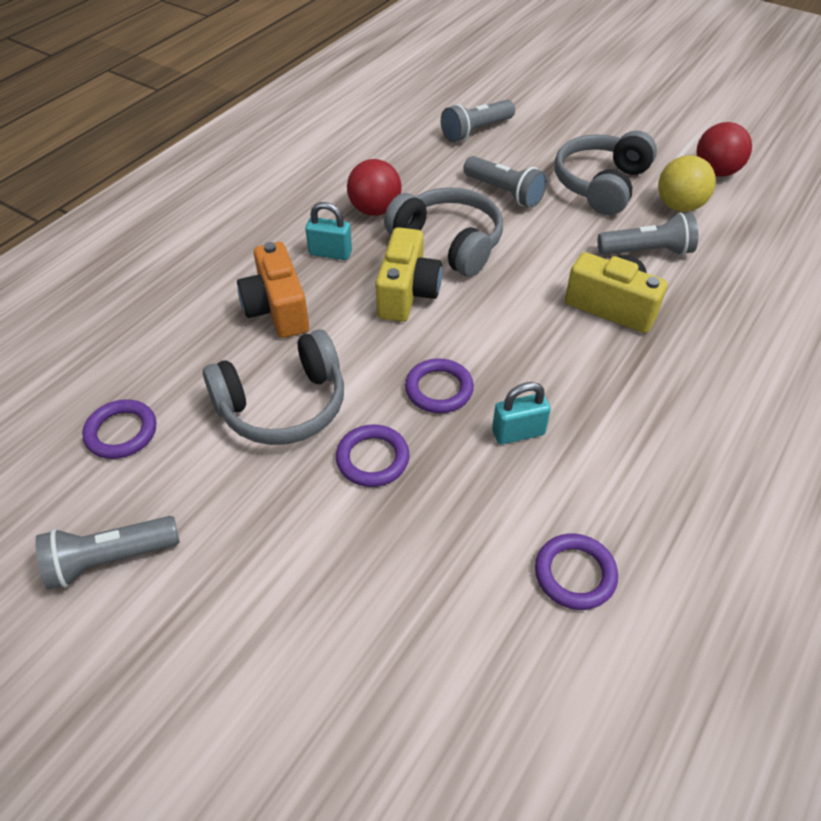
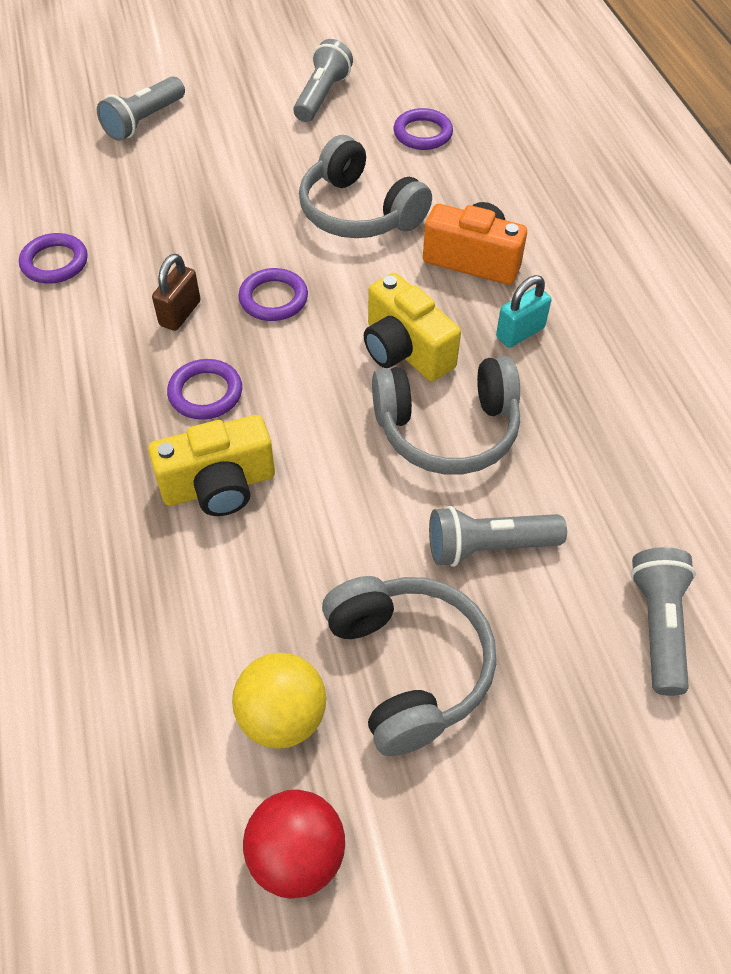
camera: 130 degrees right, 5 degrees up
(283, 405) = (359, 212): grey headphones -> grey headphones turned 60 degrees counterclockwise
(372, 459) = (256, 228): purple ring -> purple ring (205, 393)
(375, 210) = (563, 407): red ball -> none
(518, 433) = (180, 313): turquoise padlock -> brown padlock
(647, 251) = (251, 594): grey flashlight -> grey flashlight (144, 121)

